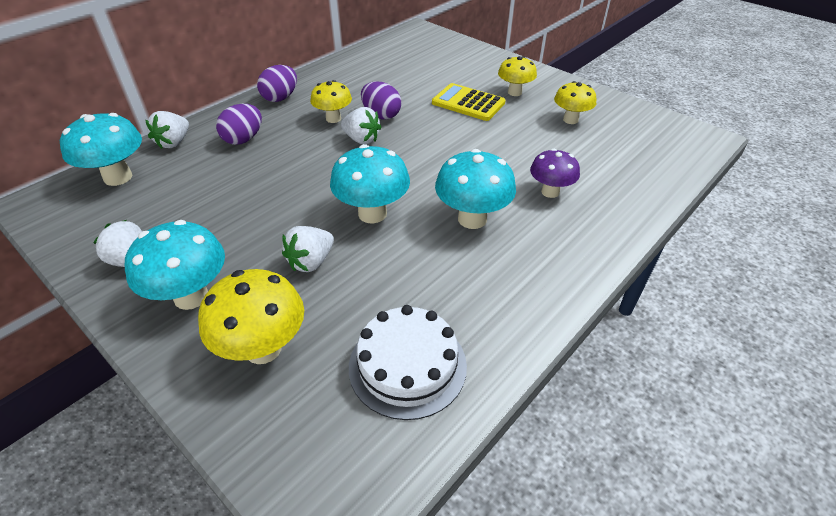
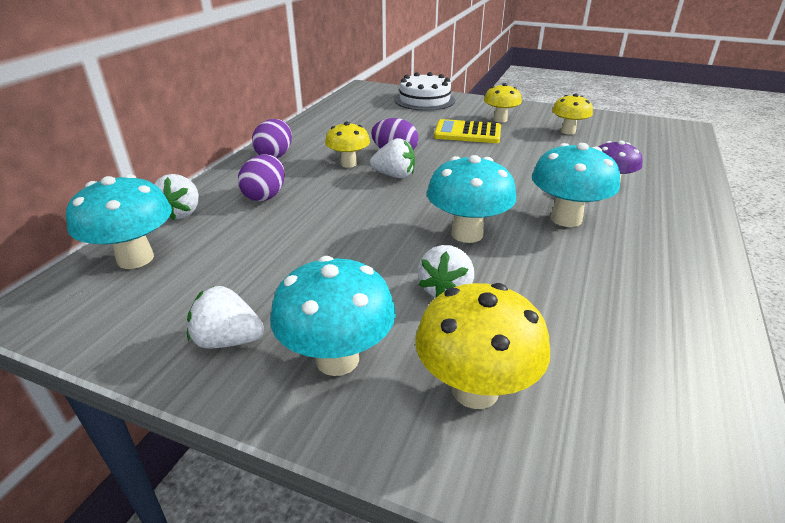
camera: 20 degrees left, 10 degrees down
(407, 365) = (643, 361): white cake -> white cake (424, 100)

